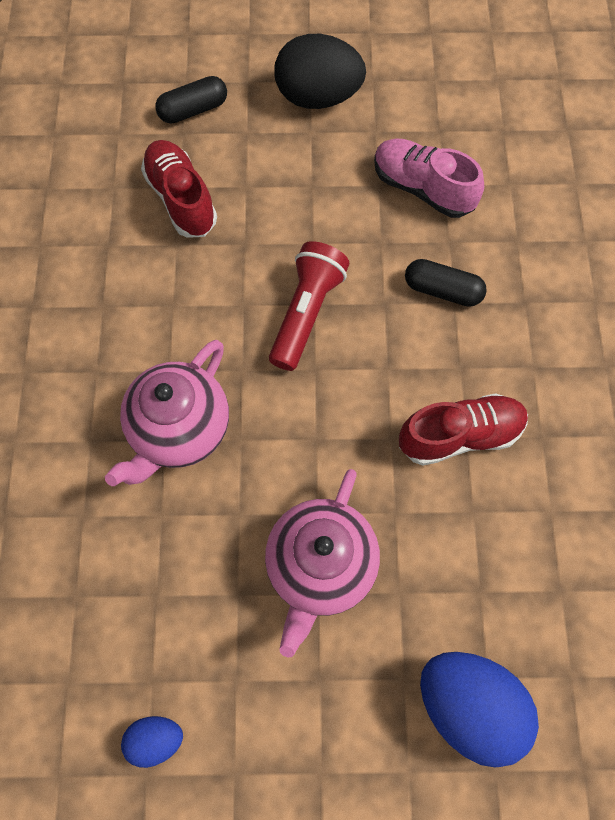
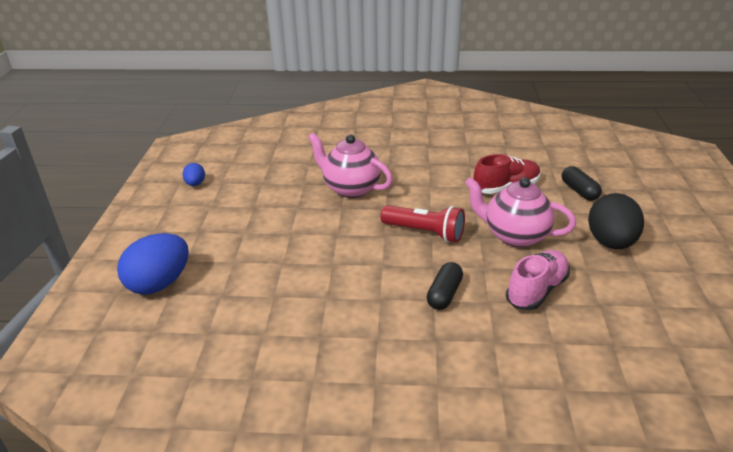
camera: 95 degrees right, 35 degrees down
(320, 565) = (260, 233): pink teapot -> pink teapot (515, 236)
(459, 435) = (328, 294): red shoe -> none

